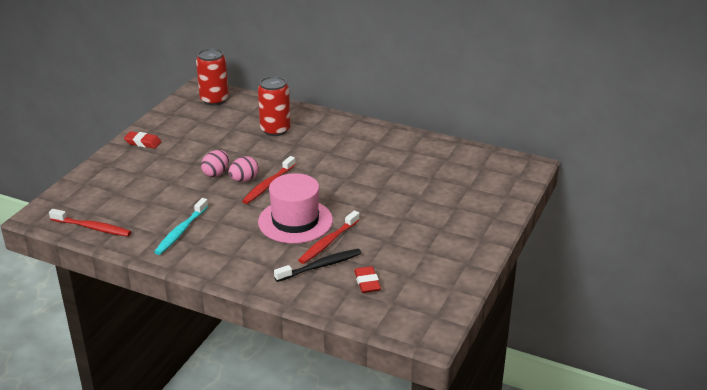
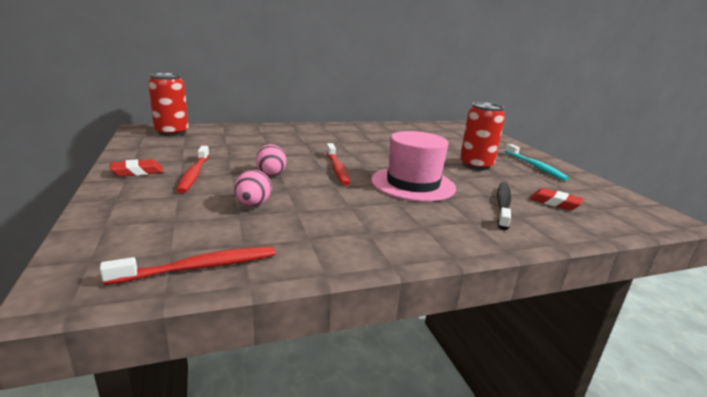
camera: 45 degrees left, 10 degrees down
(181, 231) = (329, 227): turquoise toothbrush -> turquoise toothbrush (535, 166)
(244, 180) = (308, 171): pink egg -> pink egg (253, 205)
(275, 130) = (269, 138): red can -> red can (476, 165)
(328, 242) = (468, 189): red toothbrush -> red toothbrush (194, 174)

